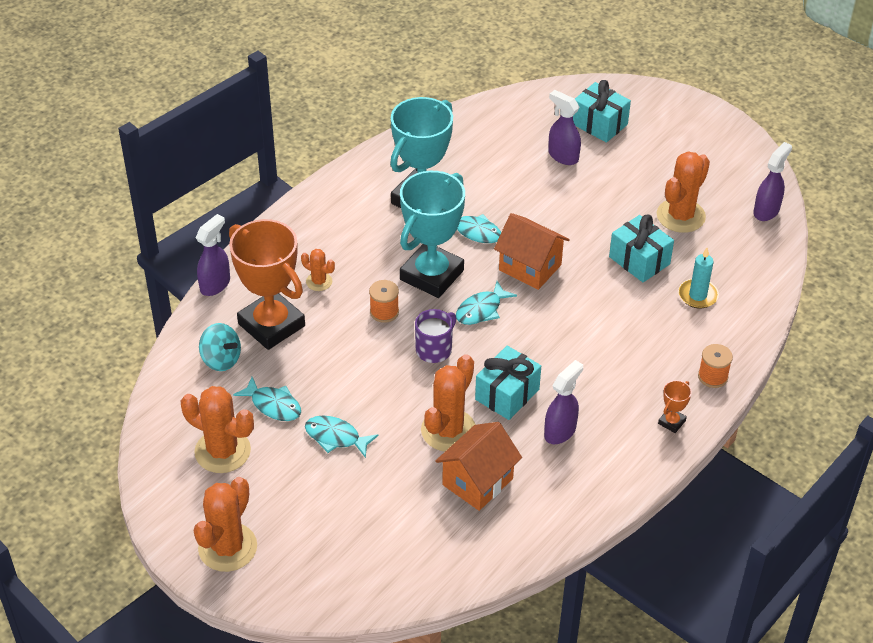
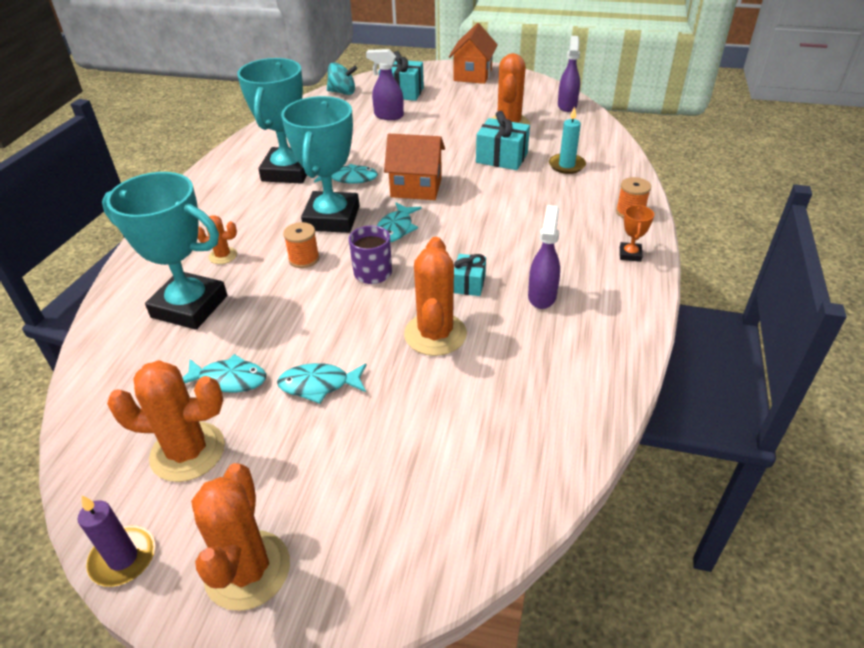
camera: 25 degrees left, 5 degrees down
(157, 507) = (123, 558): none -> purple candle
(215, 284) = (109, 292): purple spray bottle -> none
(221, 359) = (145, 357): turquoise spinning top -> turquoise spinning top (342, 92)
(271, 325) = (189, 306): orange trophy -> turquoise trophy
(477, 482) = (499, 369): orange house -> orange house (473, 75)
(507, 394) = (469, 284): turquoise gift -> turquoise gift, size x0.61

